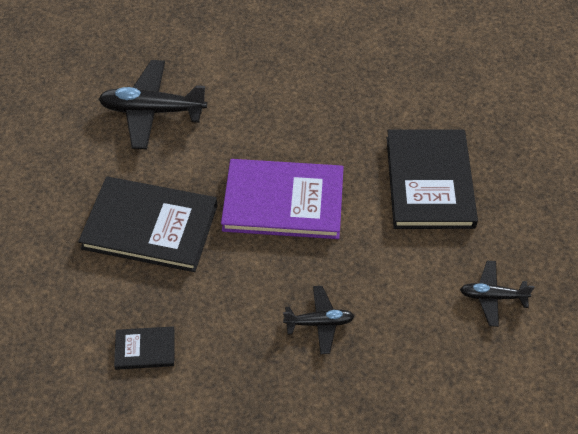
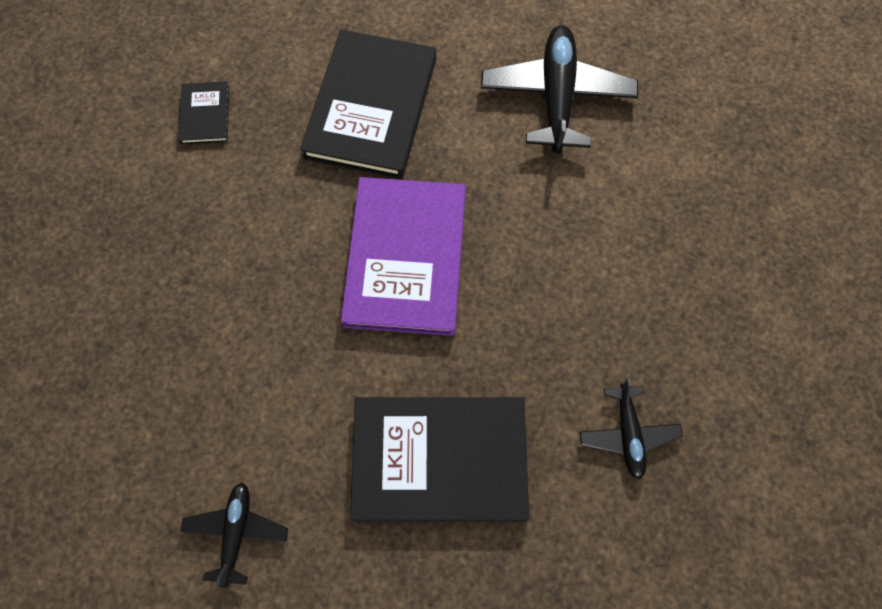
camera: 90 degrees right, 15 degrees up
(319, 323) = (219, 300): black plane -> black plane (627, 434)

